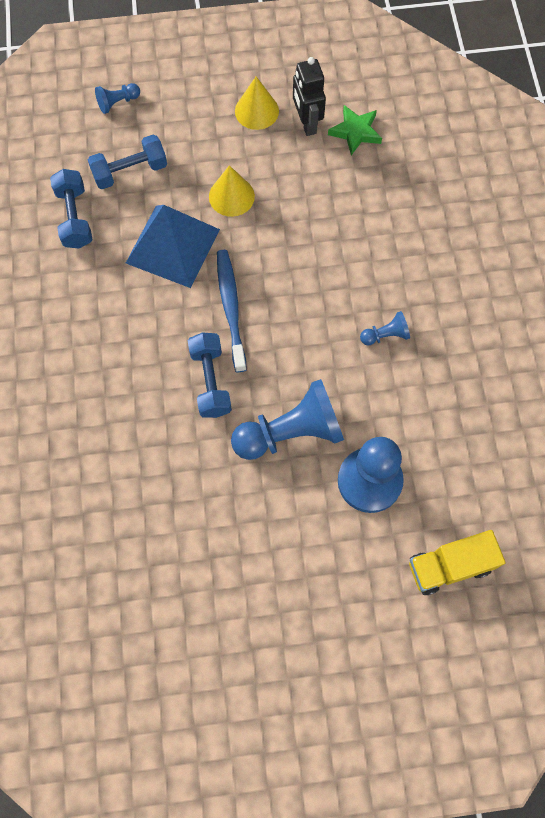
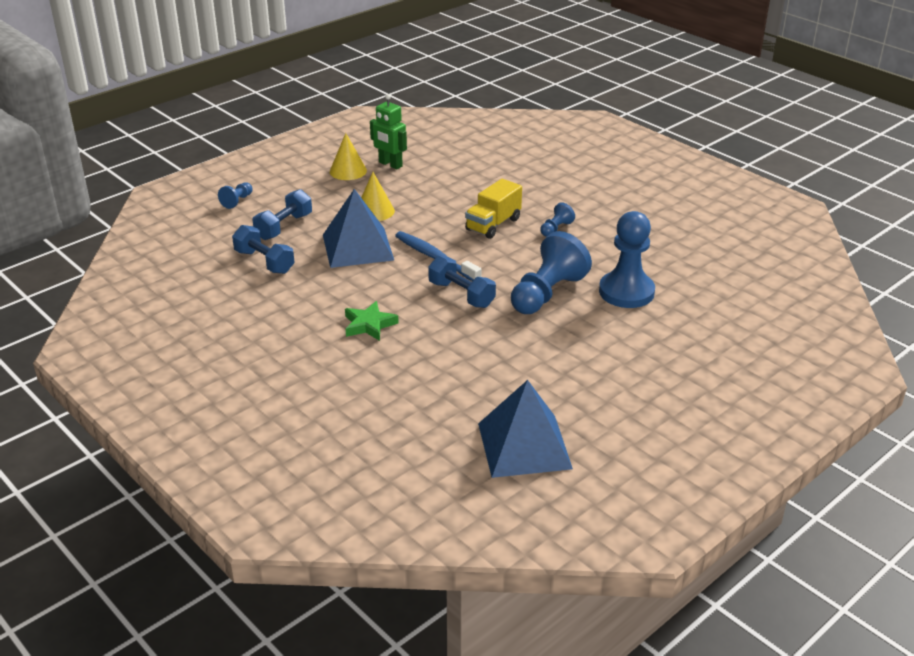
camera: 35 degrees left, 35 degrees down
(98, 627) = (524, 446): none -> blue pyramid
(306, 123) = (390, 164): black robot -> green robot
(355, 132) = (428, 157): green star -> green star (369, 325)
(449, 566) = (724, 305): yellow truck -> yellow truck (493, 224)

